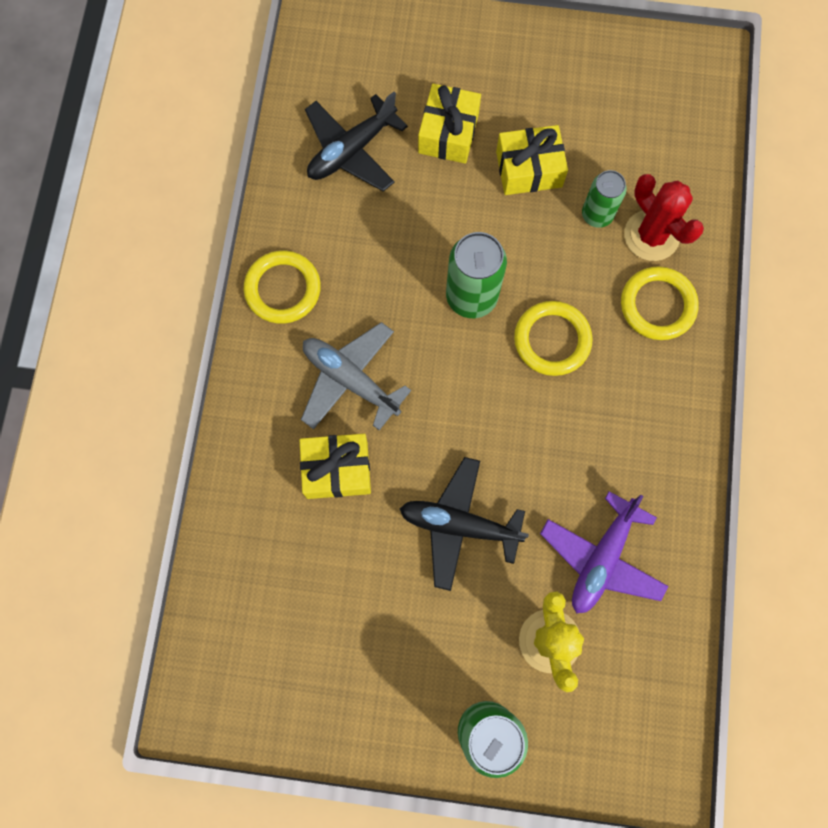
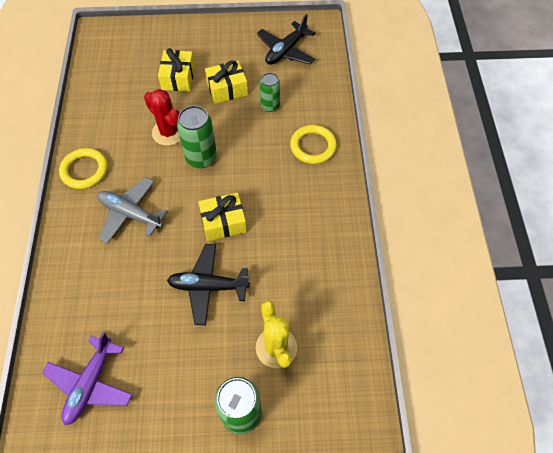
camera: 10 degrees left, 15 degrees down
(337, 470) = (125, 266): yellow gift -> yellow gift (223, 222)
(351, 150) = (122, 94): black plane -> black plane (286, 51)
(552, 340) = (253, 173): yellow ring -> none
(601, 558) = (302, 291): purple plane -> purple plane (90, 384)
(651, 235) = (303, 112): red cactus -> red cactus (169, 132)

